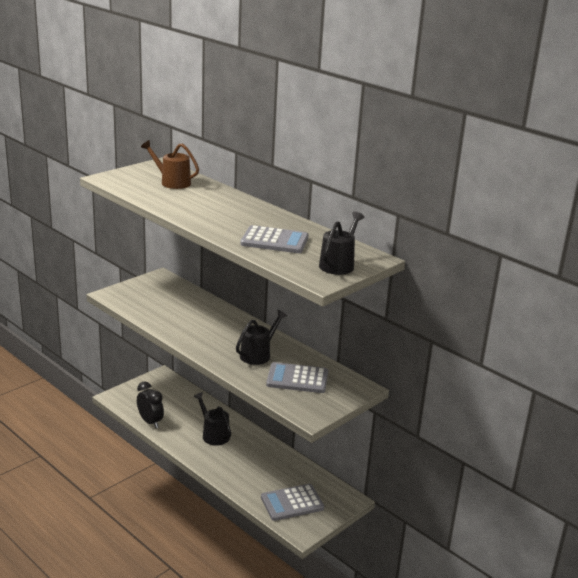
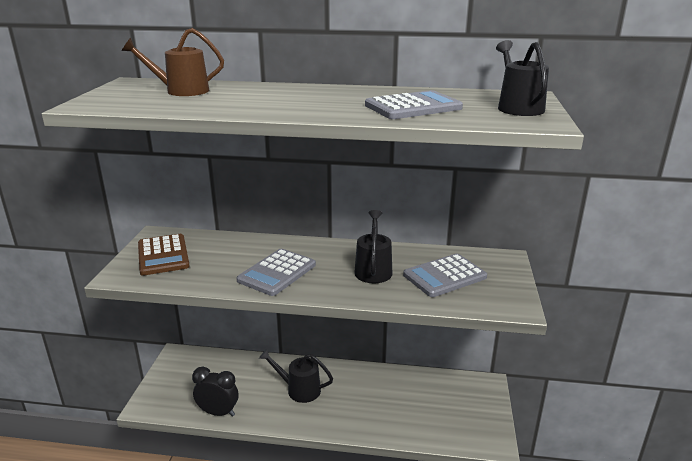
camera: 35 degrees left, 0 degrees up
(148, 291) = (163, 255): none -> brown calculator
(292, 503) = (450, 417): grey calculator -> grey calculator (277, 273)

